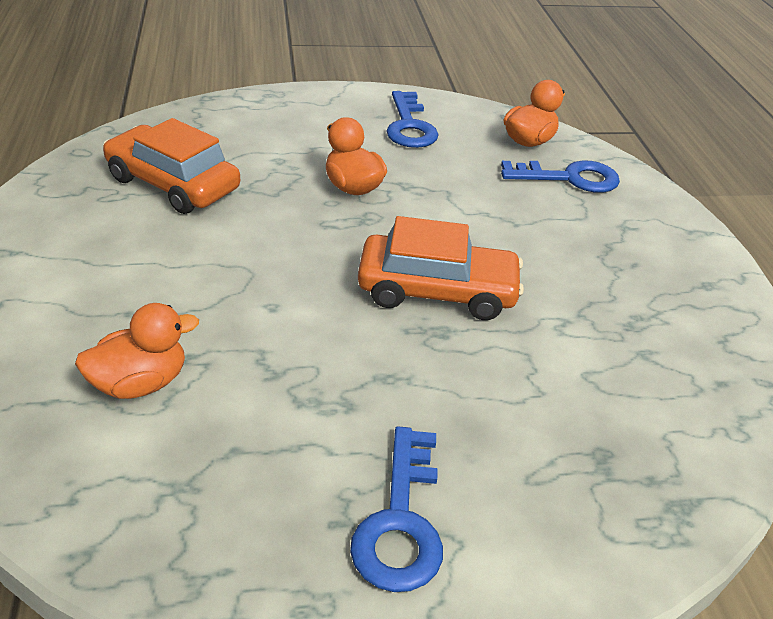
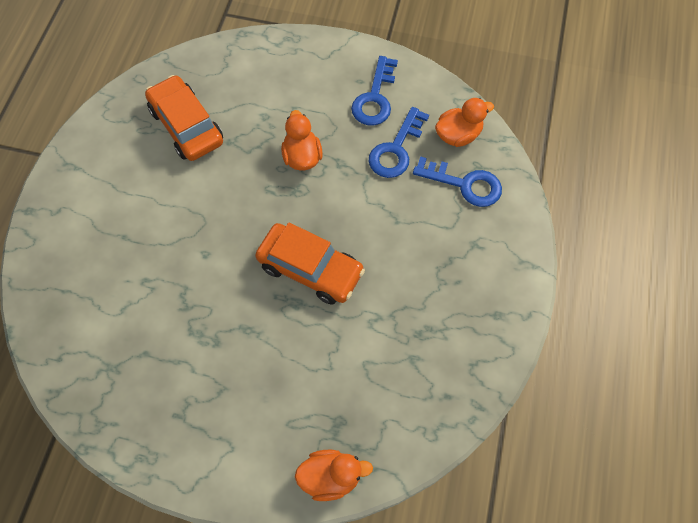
camera: 25 degrees right, 25 degrees up
(140, 383) = (113, 292): orange duck -> orange duck (331, 477)
(400, 521) = (208, 426): blue key -> blue key (396, 149)

